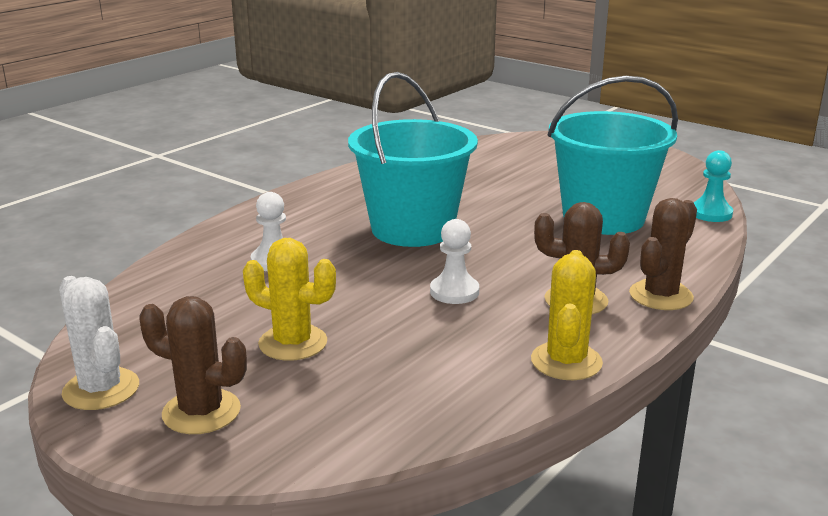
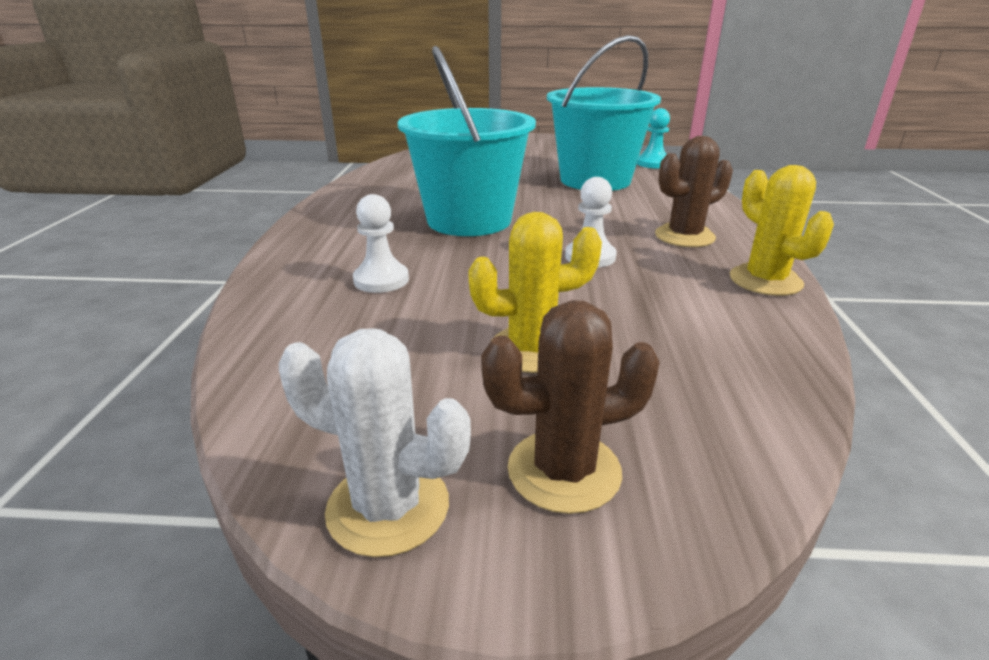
camera: 35 degrees left, 5 degrees up
(661, 296) = (726, 217): brown cactus -> none

